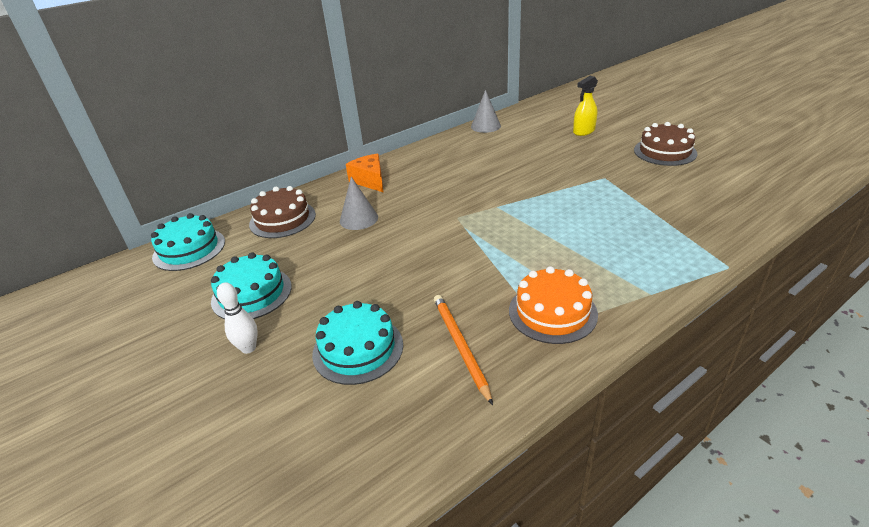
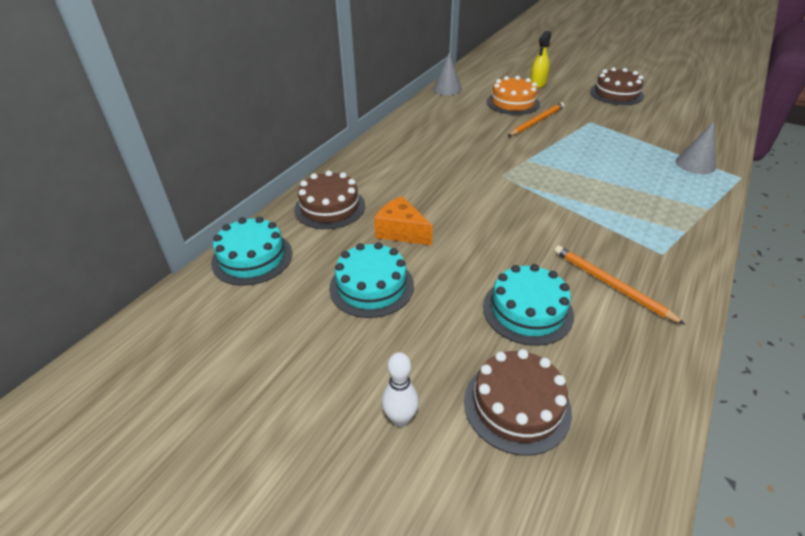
camera: 25 degrees left, 5 degrees up
(248, 348) = (422, 338): white bowling pin -> white bowling pin (400, 419)
(267, 429) = (517, 405): none -> brown cake
(358, 219) = (410, 193): grey cone -> grey cone (695, 164)
(370, 181) = (385, 155): orange cheese -> orange cheese (401, 231)
(545, 169) = (537, 121): none -> orange pencil
(552, 312) = (654, 239): orange cake -> orange cake (513, 103)

